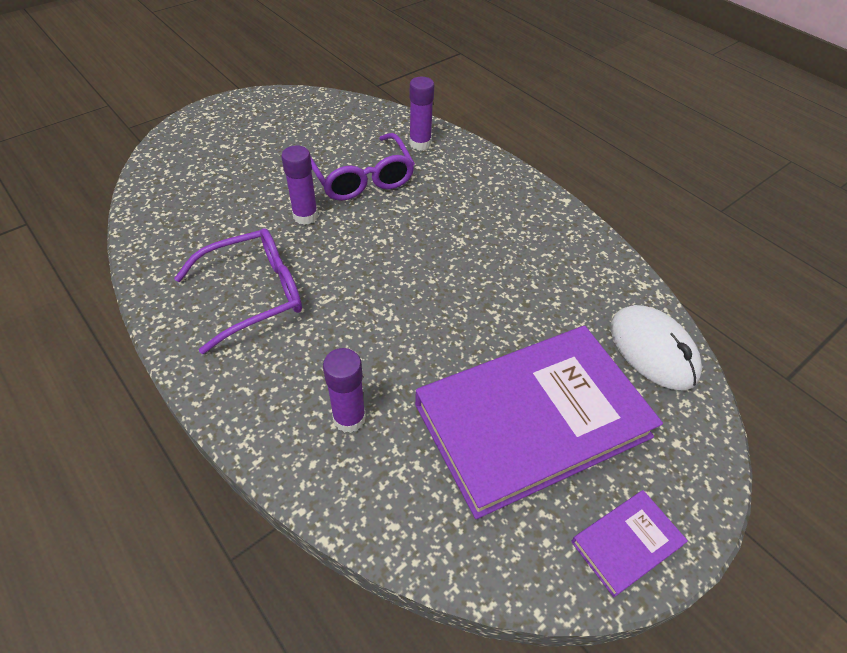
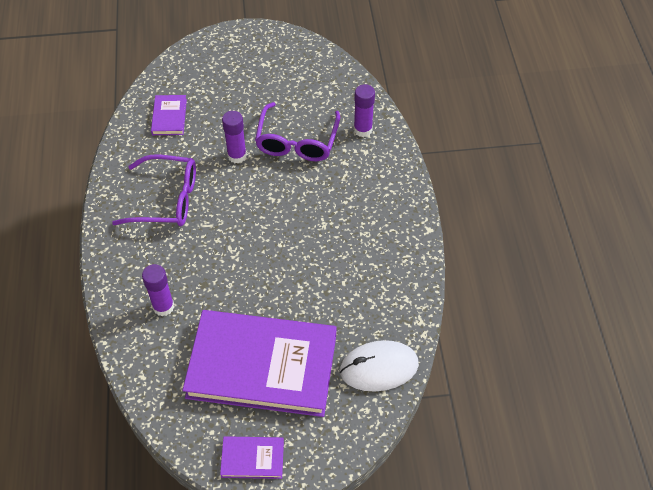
camera: 35 degrees right, 5 degrees up
(190, 210) = (169, 117): none -> purple book
(652, 350) = (379, 367): white mouse -> white mouse turned 75 degrees clockwise

